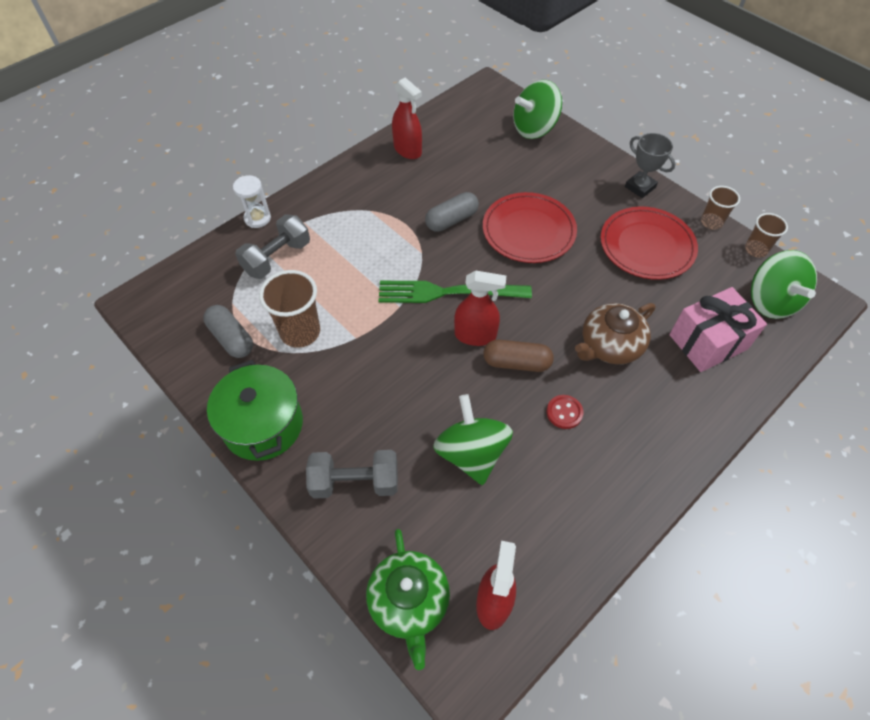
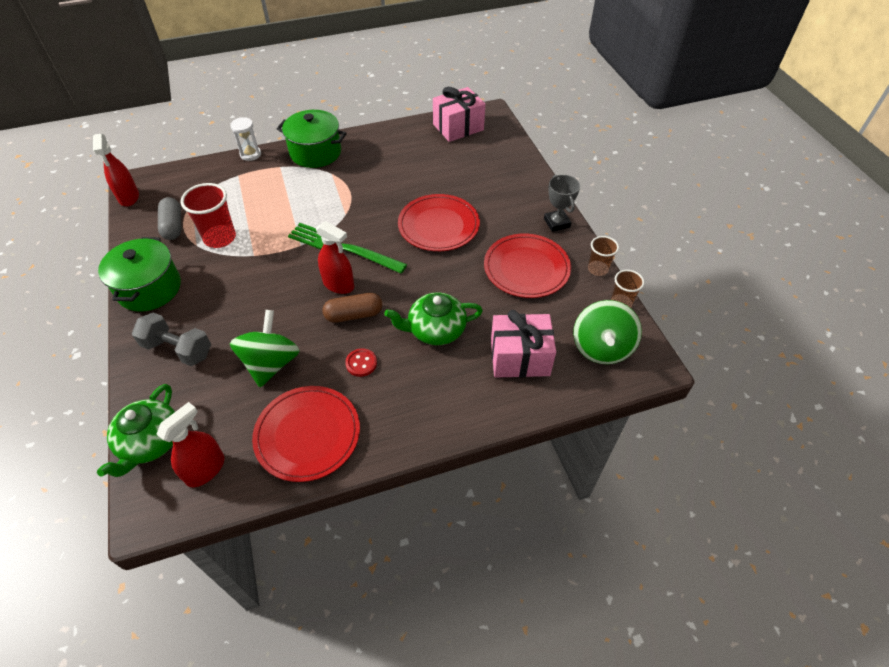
camera: 25 degrees right, 5 degrees down
(277, 258) = (243, 184): grey dumbbell -> none
(300, 332) = (220, 238): brown cup -> red cup
(333, 191) = (315, 152): none -> green pot
(407, 150) = (392, 140): red spray bottle -> red spray bottle (129, 197)
(451, 220) = (385, 199): grey capsule -> none
(467, 113) = (458, 127): none -> pink gift
(516, 363) = (354, 315): brown capsule -> brown capsule turned 45 degrees counterclockwise
(534, 129) = (503, 154): green spinning top -> none
(569, 513) = (307, 434): none -> red plate
(609, 346) = (435, 330): brown teapot -> green teapot

